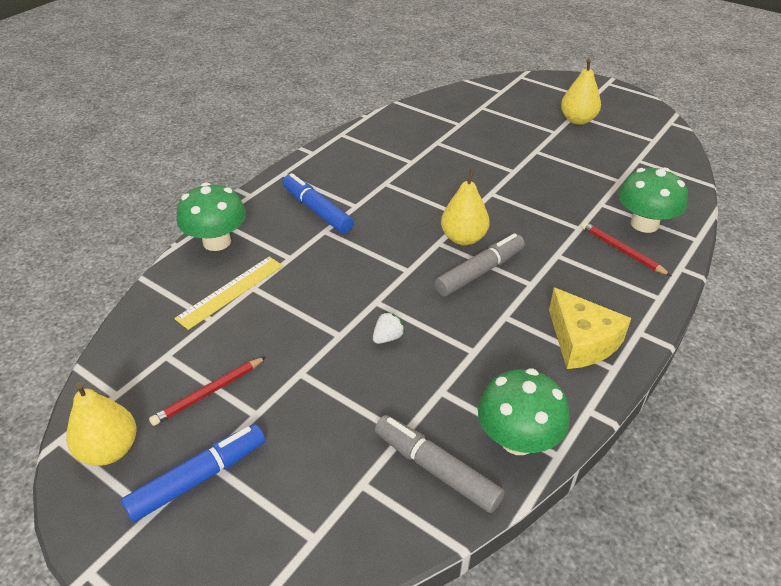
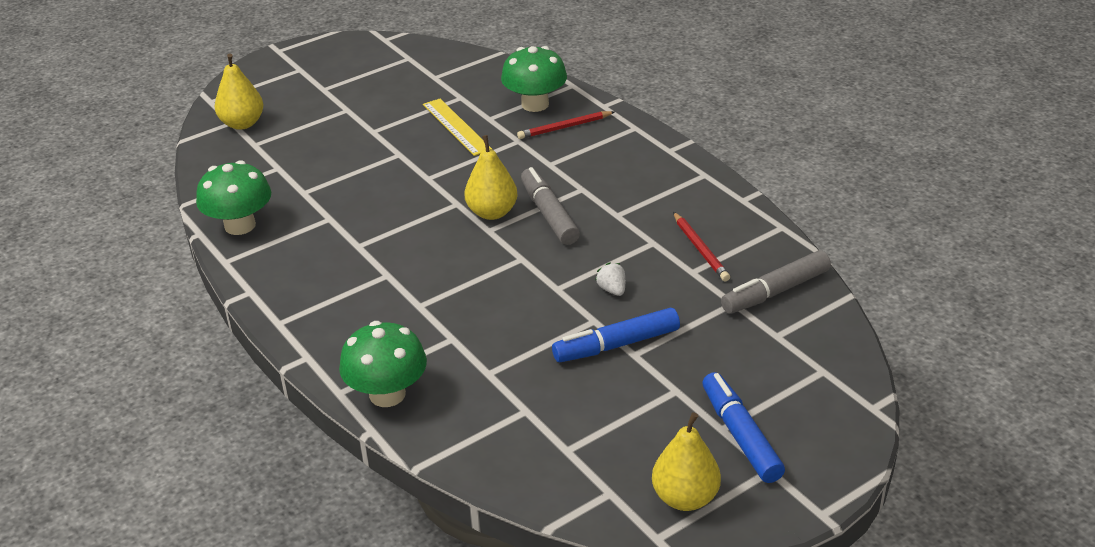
camera: 70 degrees left, 5 degrees down
(208, 393) = (636, 420): red pencil -> red pencil (700, 249)
(231, 291) = (487, 390): yellow ruler -> yellow ruler (456, 127)
(317, 210) = (377, 305): blue marker -> blue marker (616, 345)
(517, 439) = (759, 242): green mushroom -> green mushroom (240, 225)
(577, 120) = (336, 90): yellow pear -> yellow pear (242, 124)
(582, 341) = (667, 181): yellow cheese -> none

